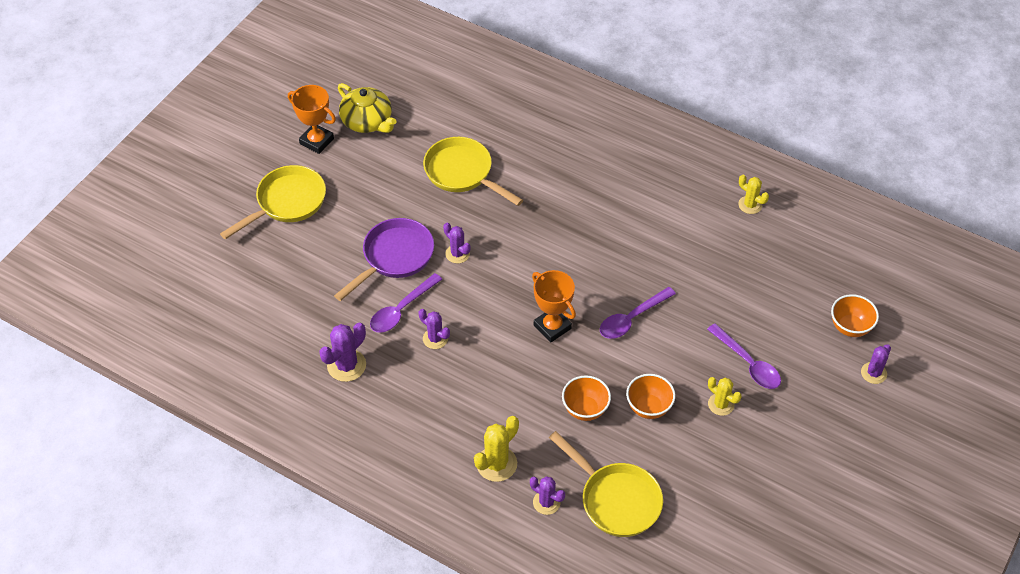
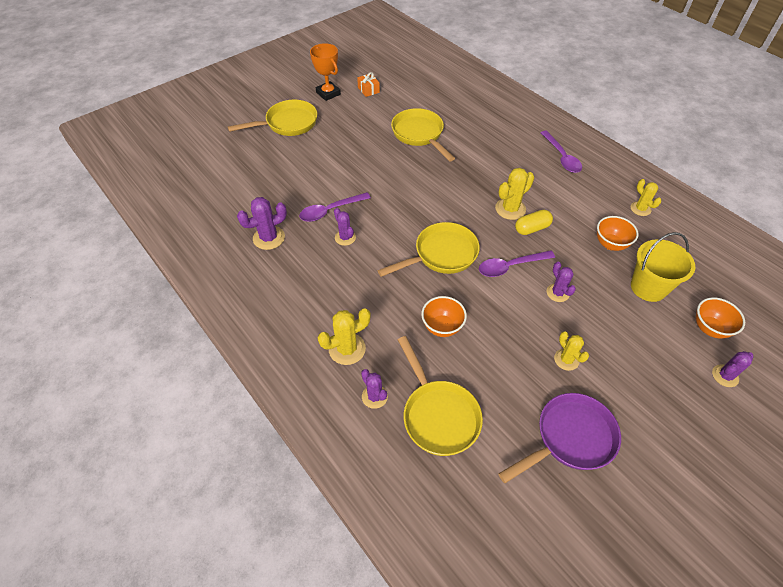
camera: 20 degrees right, 0 degrees up
(367, 121) = (368, 90): yellow teapot -> orange gift
(394, 257) = (343, 175): purple pan -> purple pan (570, 438)
(457, 254) = (391, 184): purple cactus -> purple cactus (557, 293)
(552, 327) = (441, 254): orange trophy -> yellow pan
(607, 247) = (510, 209): none -> yellow cactus
(640, 265) = (532, 228): none -> yellow capsule
(648, 407) = (499, 342): orange bowl -> orange bowl (610, 244)
(748, 364) = (603, 332): purple spoon -> purple spoon (561, 157)
(780, 299) = (648, 287): none -> yellow bucket

